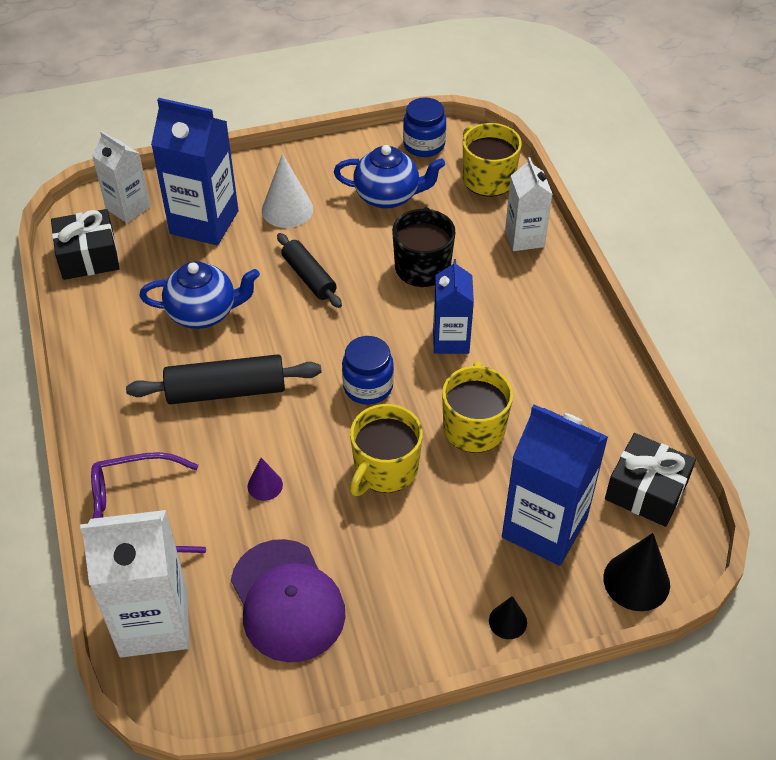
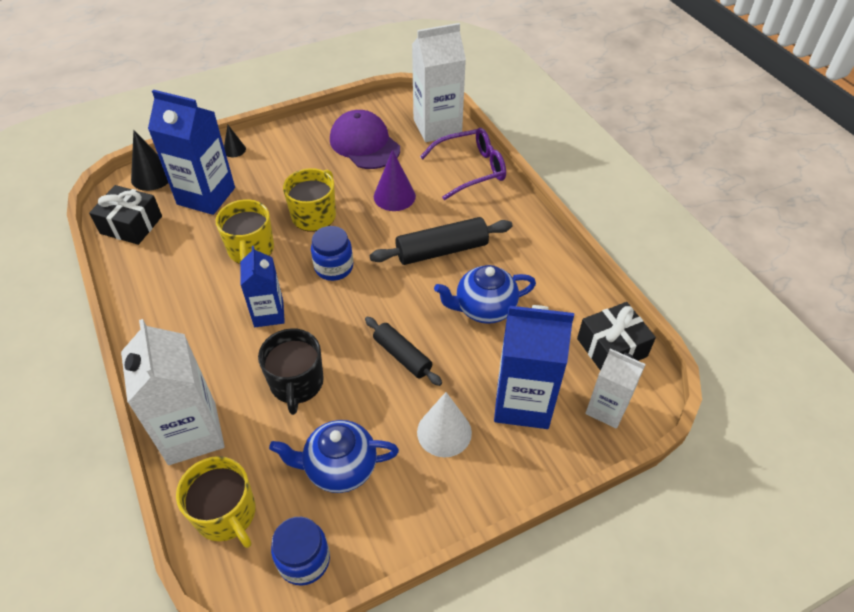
camera: 170 degrees right, 0 degrees up
(265, 485) = (394, 196): purple cone -> purple cone, size x1.77
(524, 238) = (192, 433): white carton -> white carton, size x1.63

